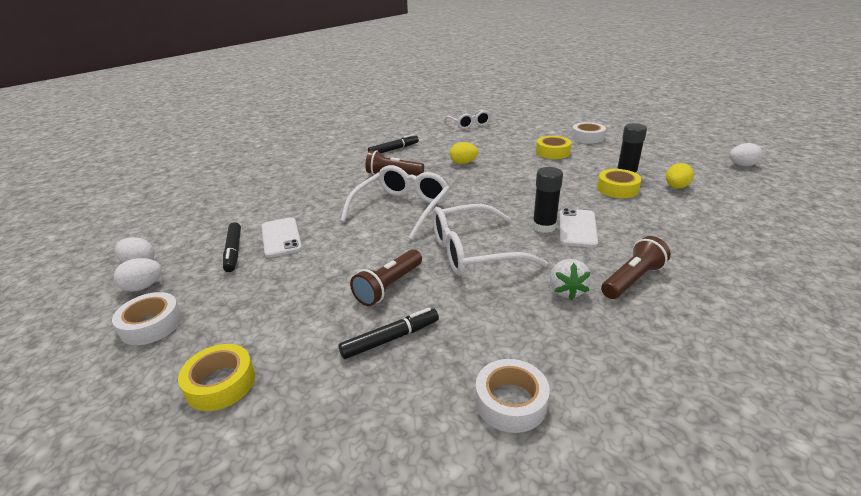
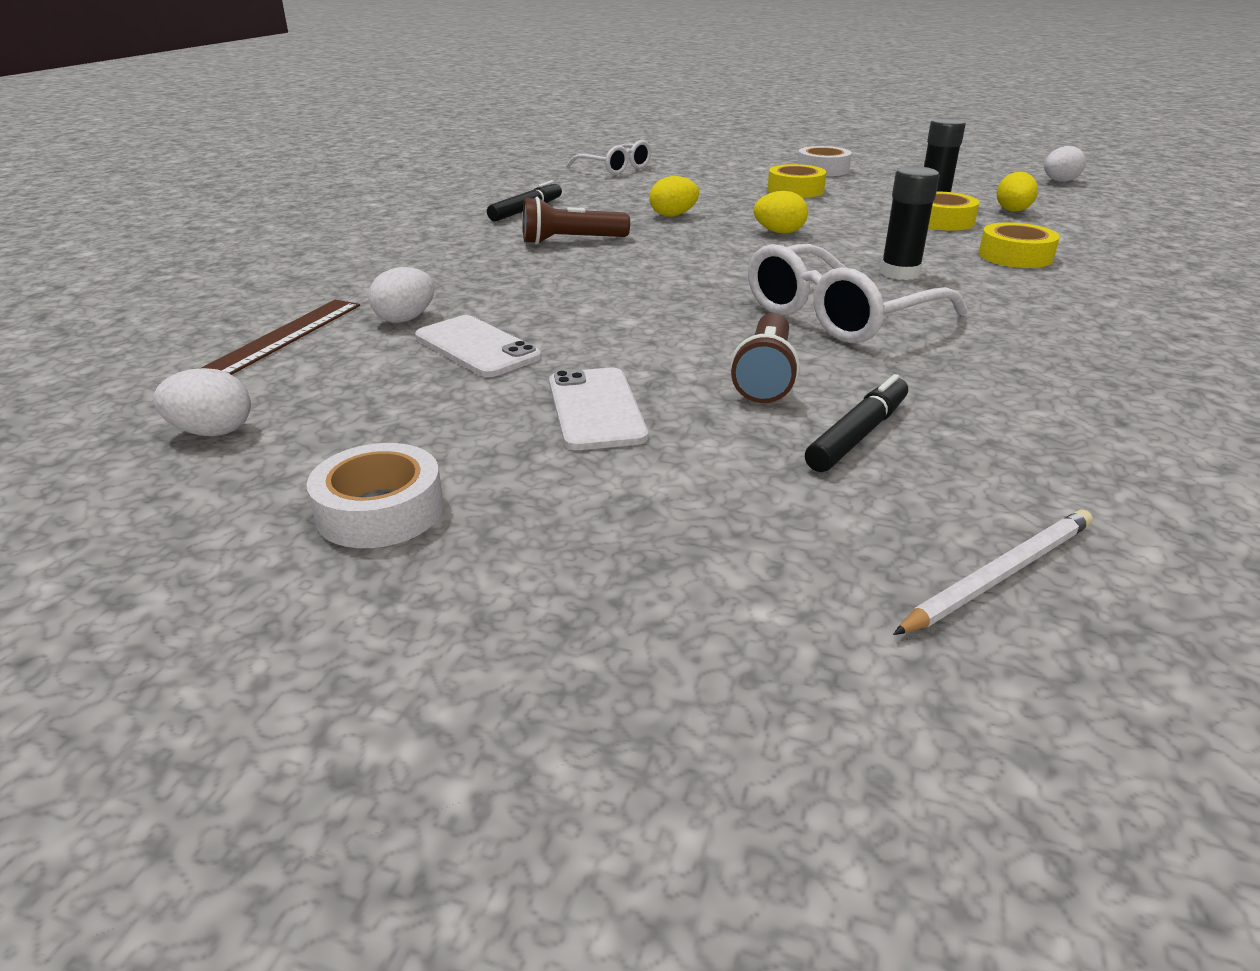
camera: 25 degrees left, 0 degrees up
(143, 287) = (275, 462): white egg -> white egg (405, 319)
(213, 216) = (282, 338): none -> brown ruler
(220, 383) = (649, 554): yellow tape -> yellow tape (1015, 256)
(234, 251) = (406, 380): black marker -> none
(356, 454) = (1000, 575): none -> white pencil
(402, 209) = (650, 281): white glasses -> none
(508, 184) = (779, 232): none -> yellow egg
(510, 402) = (1120, 464): white tape -> none
(566, 291) = (1026, 336): white strawberry -> none
(577, 228) = (947, 269): white phone -> white phone (596, 409)
(632, 279) = (1089, 311): brown flashlight -> none

